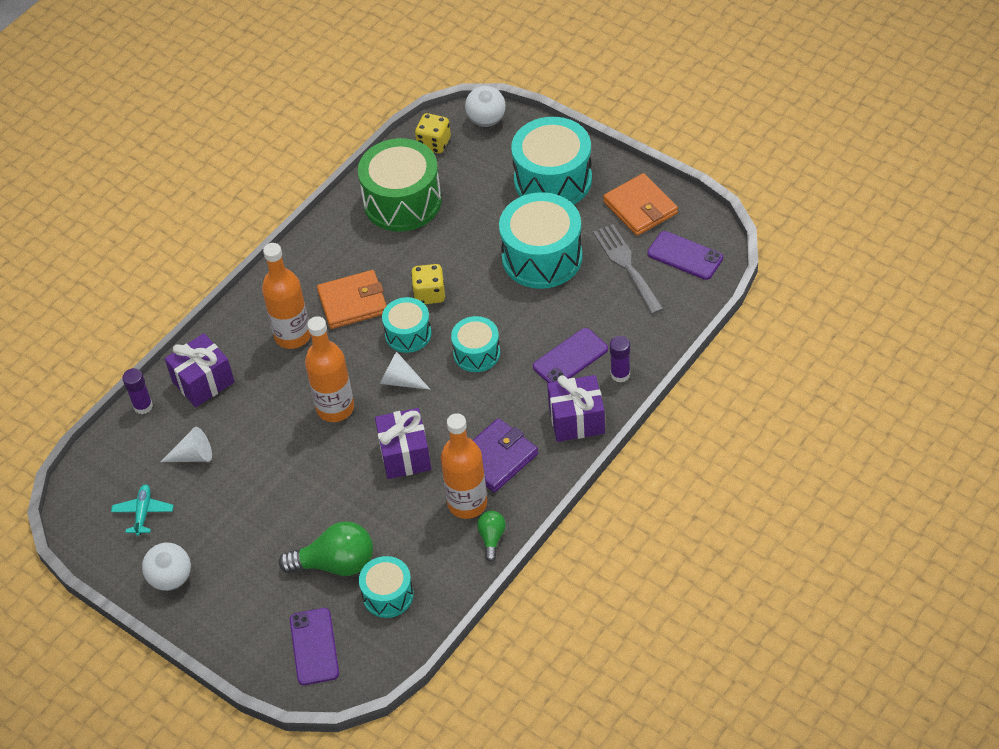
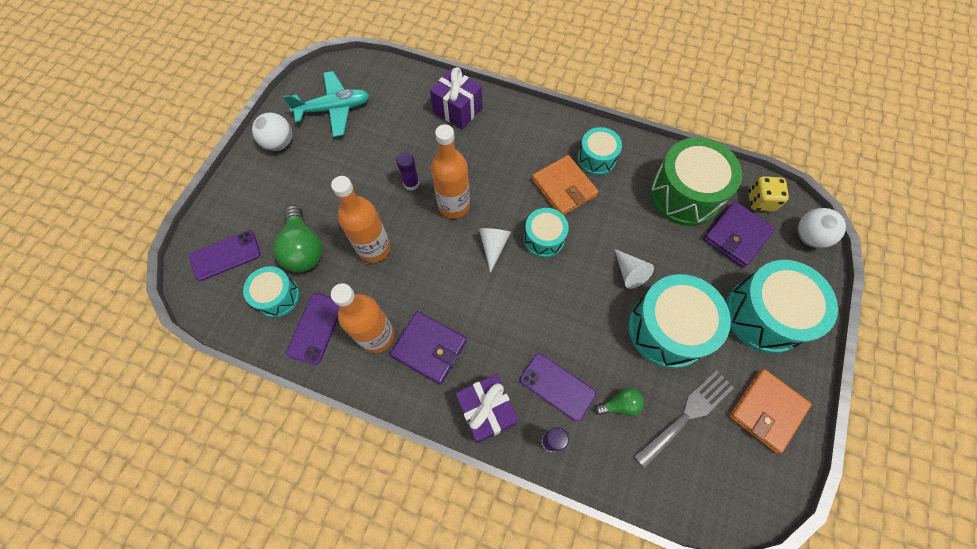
camera: 70 degrees right, 15 degrees up
(143, 406) = (427, 80): purple glue stick -> purple glue stick (411, 183)
(143, 513) = (334, 109): turquoise plane -> turquoise plane, size x1.75
(193, 456) = (389, 124): white cone -> white cone (629, 272)
(292, 336) = (517, 155): orange bottle -> orange bottle (374, 248)
(405, 455) = (418, 271): purple gift -> none
(429, 294) = (591, 243): yellow dice -> none
(465, 174) = (736, 236): none -> purple wallet
(476, 353) = (539, 300): turquoise drum -> turquoise drum (596, 158)
(492, 538) = (343, 366): green light bulb -> green light bulb (620, 404)
(685, 256) = (722, 475): purple phone -> purple phone (315, 328)

